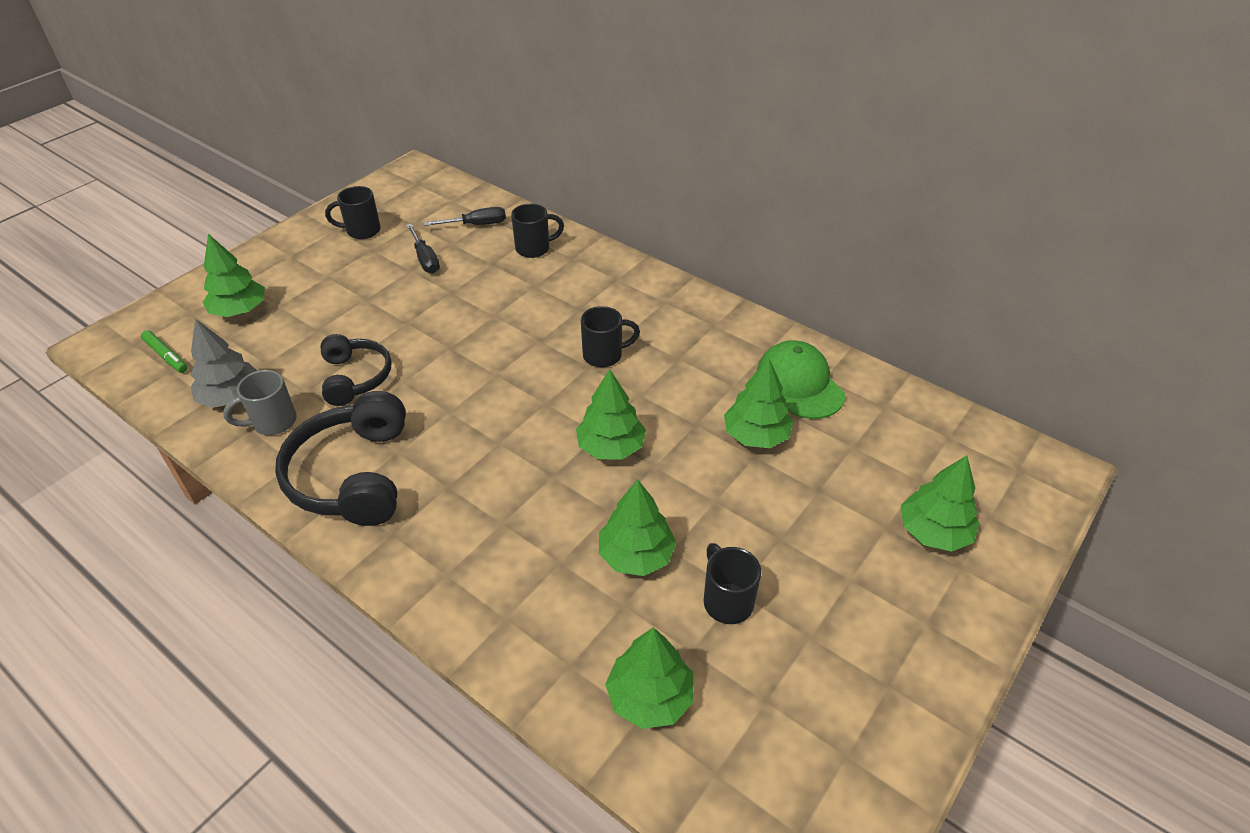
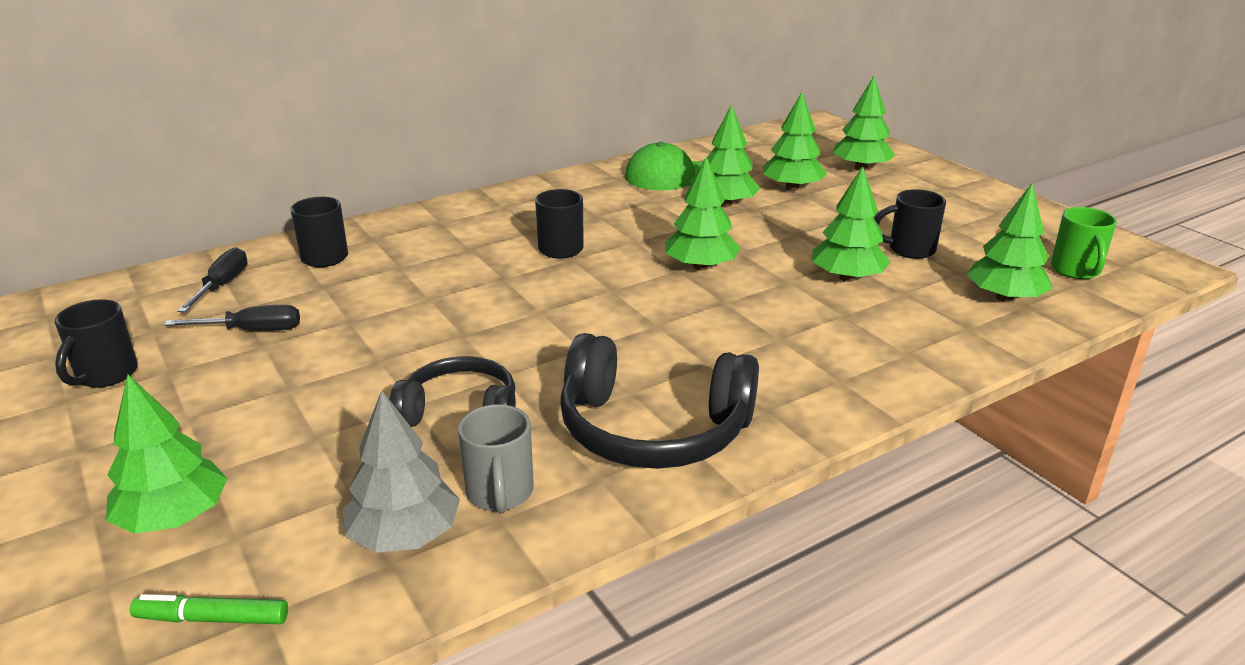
camera: 70 degrees left, 15 degrees down
(166, 356) = (213, 619): green marker -> green marker turned 150 degrees counterclockwise
(753, 774) = (1076, 271): none -> green mug
(830, 479) = (792, 188): none -> green tree

